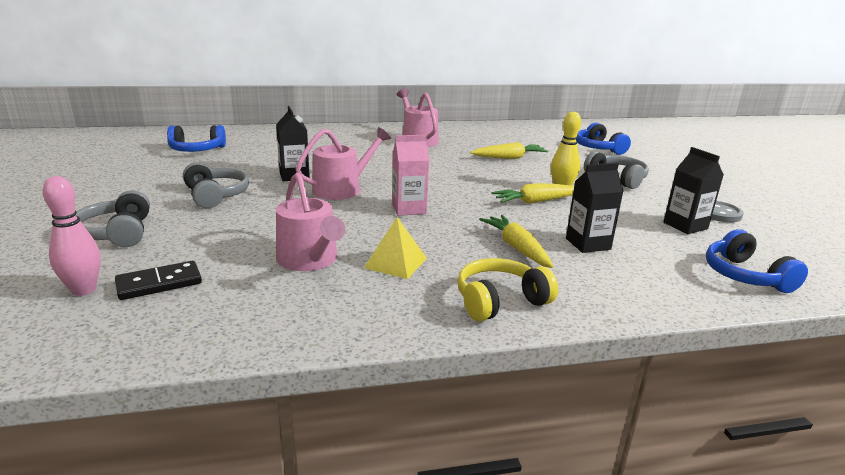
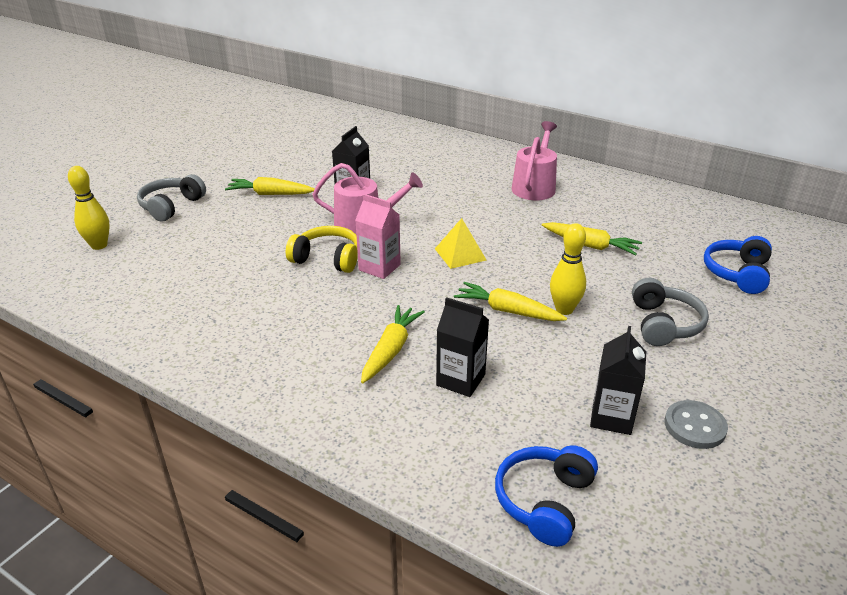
camera: 45 degrees right, 10 degrees up
(84, 290) = (99, 245): pink bowling pin -> yellow bowling pin
(159, 283) = (135, 259): black domino -> none
(197, 150) = (328, 138): blue headphones -> none
(215, 195) = (270, 194): grey headphones -> yellow carrot
(310, 260) = (234, 283): pink watering can -> none
(396, 262) = (280, 314): yellow pyramid -> yellow pyramid (460, 254)
(500, 301) = (287, 388): yellow headphones -> yellow headphones (327, 259)

